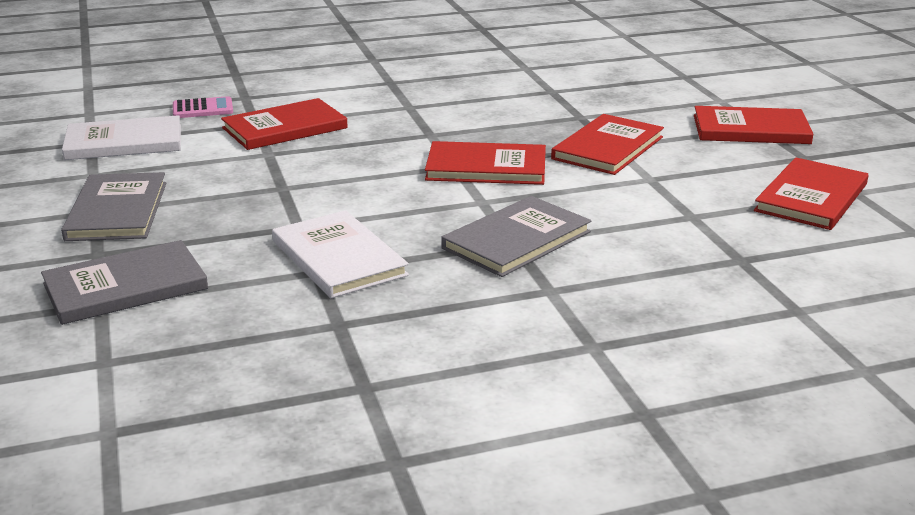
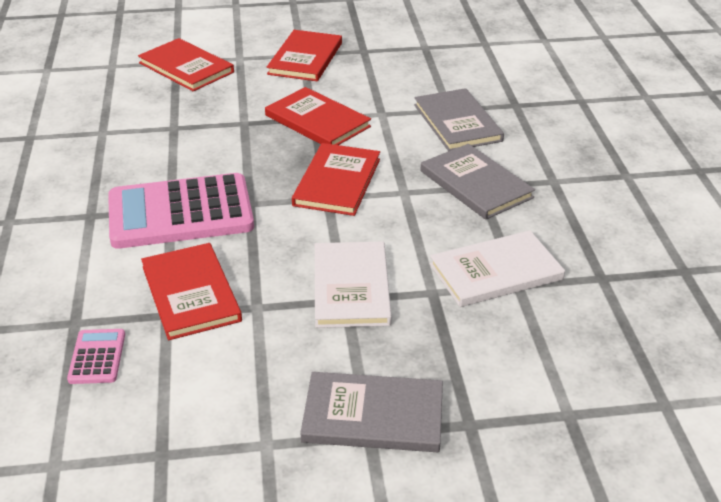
camera: 80 degrees left, 10 degrees up
(124, 142) = (177, 422): white book -> white book (351, 287)
(125, 287) = (538, 399): grey book -> grey book (457, 123)
(404, 111) = (180, 213): none -> pink calculator
(811, 197) = (430, 62): red book -> red book (186, 67)

